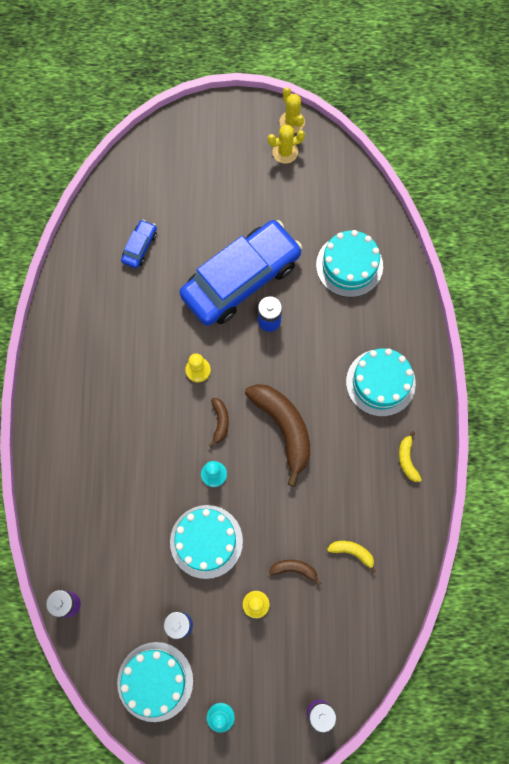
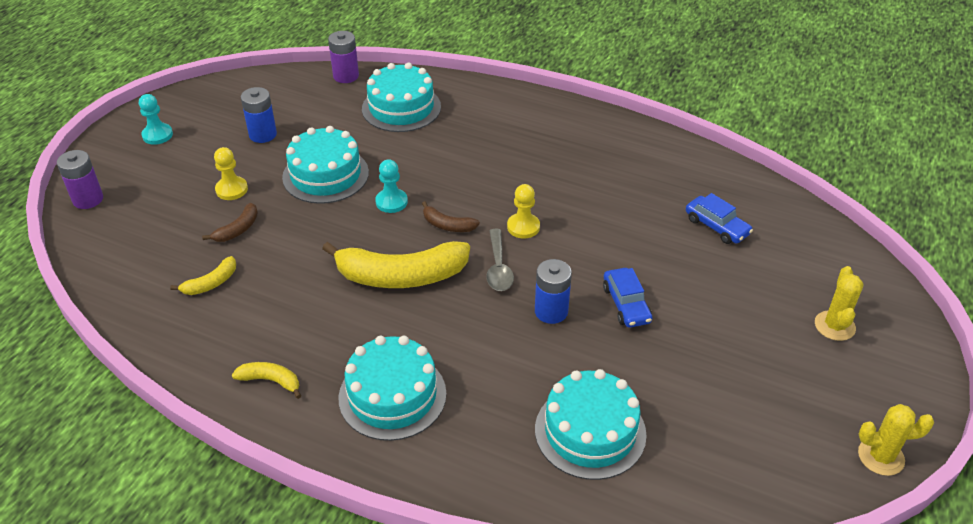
camera: 115 degrees right, 30 degrees down
(155, 681) = (229, 106): turquoise cake -> turquoise cake (401, 108)
(241, 279) = (626, 304): blue car -> blue car, size x0.40
(246, 369) = (498, 268): none -> grey spoon
(284, 428) = (401, 276): brown banana -> yellow banana
(285, 152) = (823, 426): yellow cactus -> yellow cactus (834, 326)

